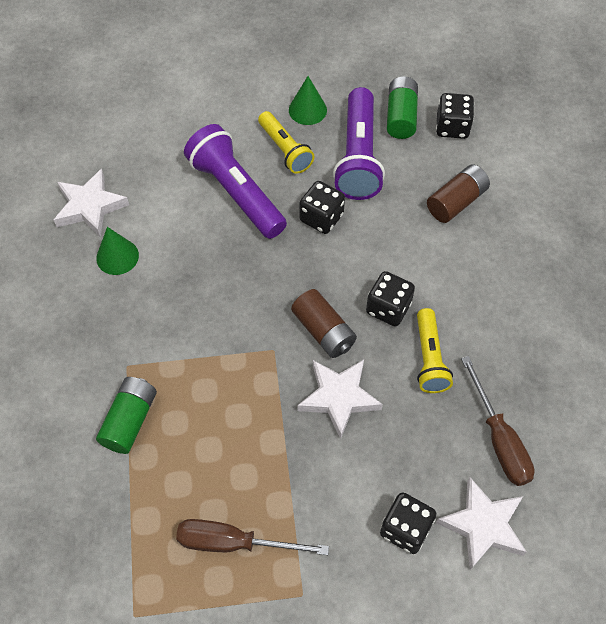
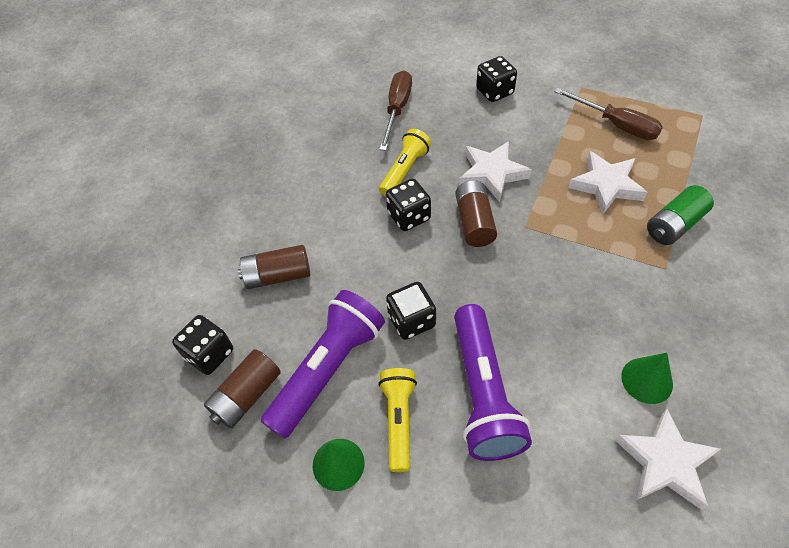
camera: 145 degrees left, 5 degrees down
(401, 116) = (246, 395): green battery -> brown battery
(483, 525) = (444, 76): white star -> white star (606, 185)

